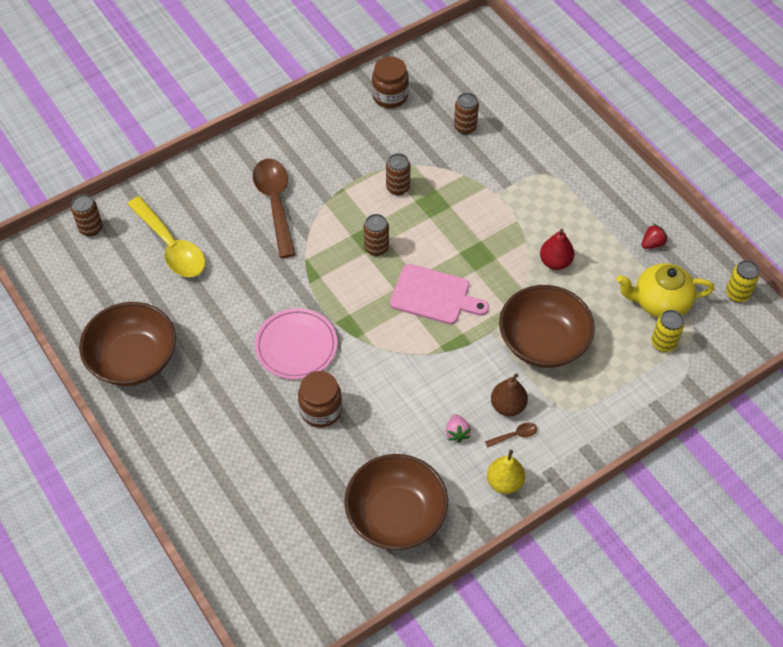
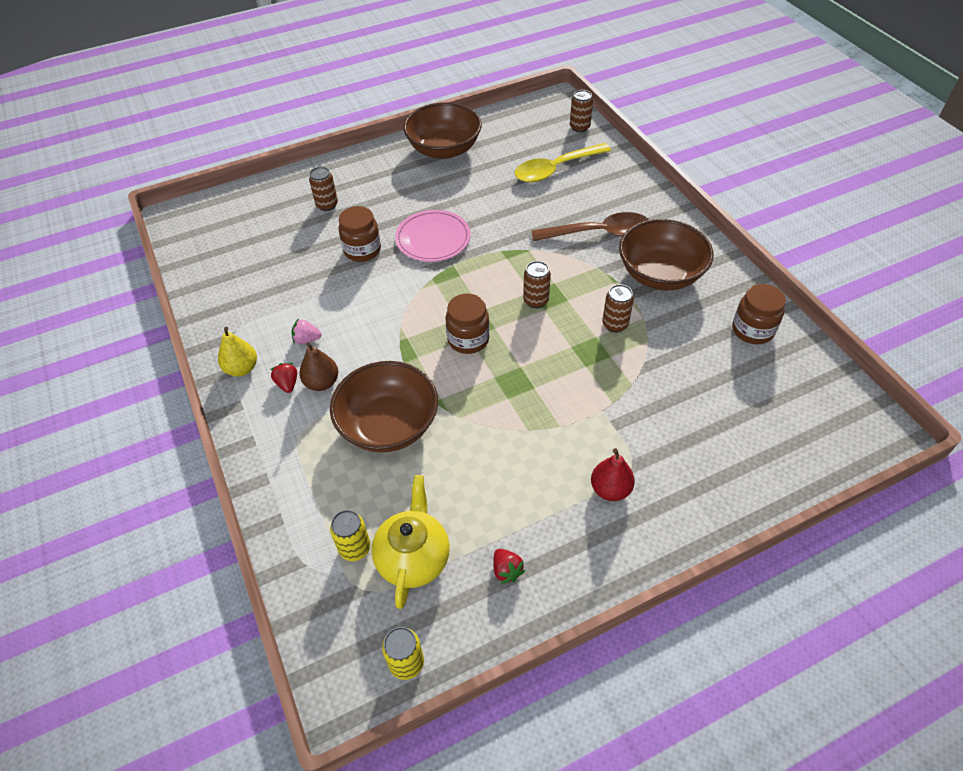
camera: 100 degrees right, 5 degrees down
(396, 515) = (243, 289): brown bowl -> brown bowl (660, 274)
(434, 296) = (468, 339): pink cutting board -> brown jar
(465, 127) = (707, 394): brown can -> brown can (327, 205)
(515, 435) = (287, 384): brown spoon -> red strawberry
(555, 262) = (494, 454): red pear -> red pear (610, 489)

